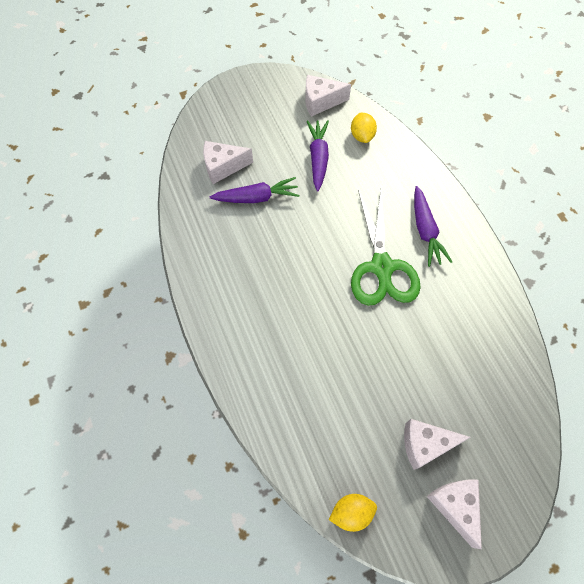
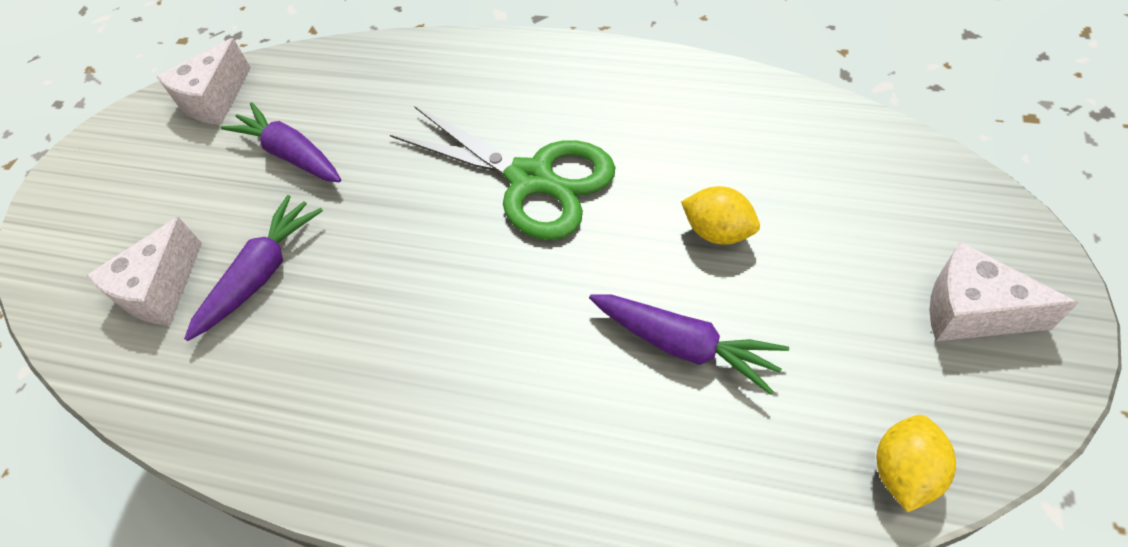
camera: 45 degrees left, 10 degrees down
(362, 136) = (318, 84): yellow lemon -> yellow lemon (718, 232)
(425, 231) = (525, 98): purple carrot -> purple carrot (684, 345)
(425, 444) = (849, 292): white cheese -> none

